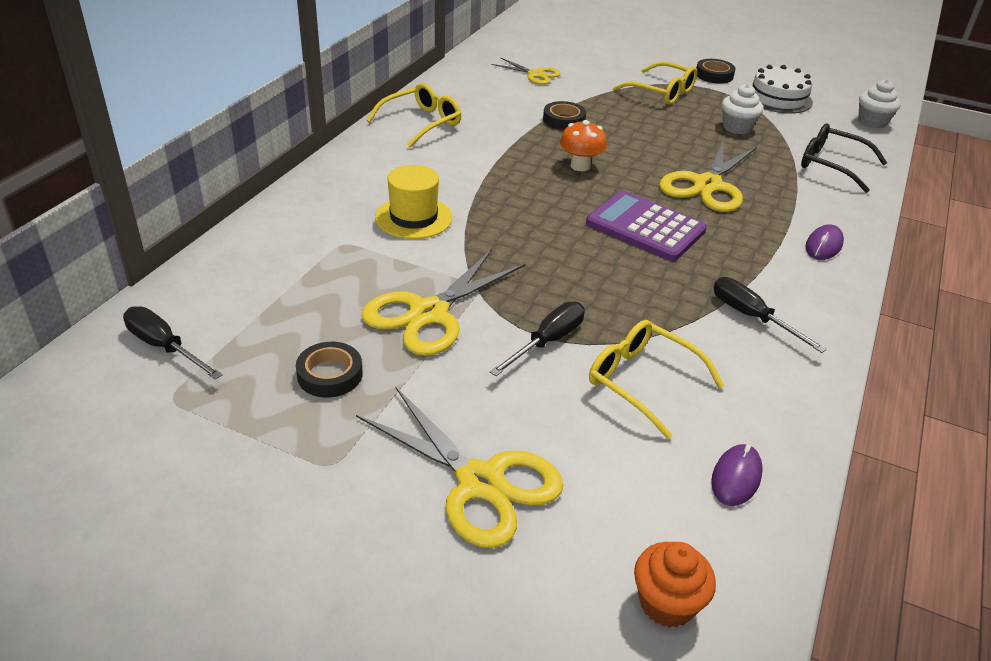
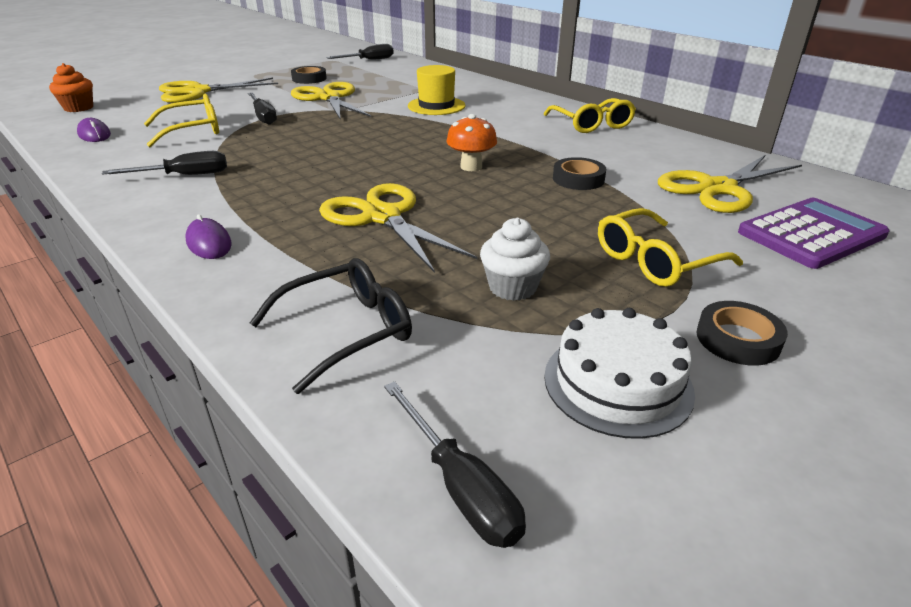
camera: 115 degrees right, 5 degrees down
(535, 74) = (717, 188): yellow scissors -> yellow scissors, size x1.74
(645, 227) = (343, 169): purple calculator -> purple calculator (811, 234)
(872, 122) = (460, 486): white cupcake -> black screwdriver

